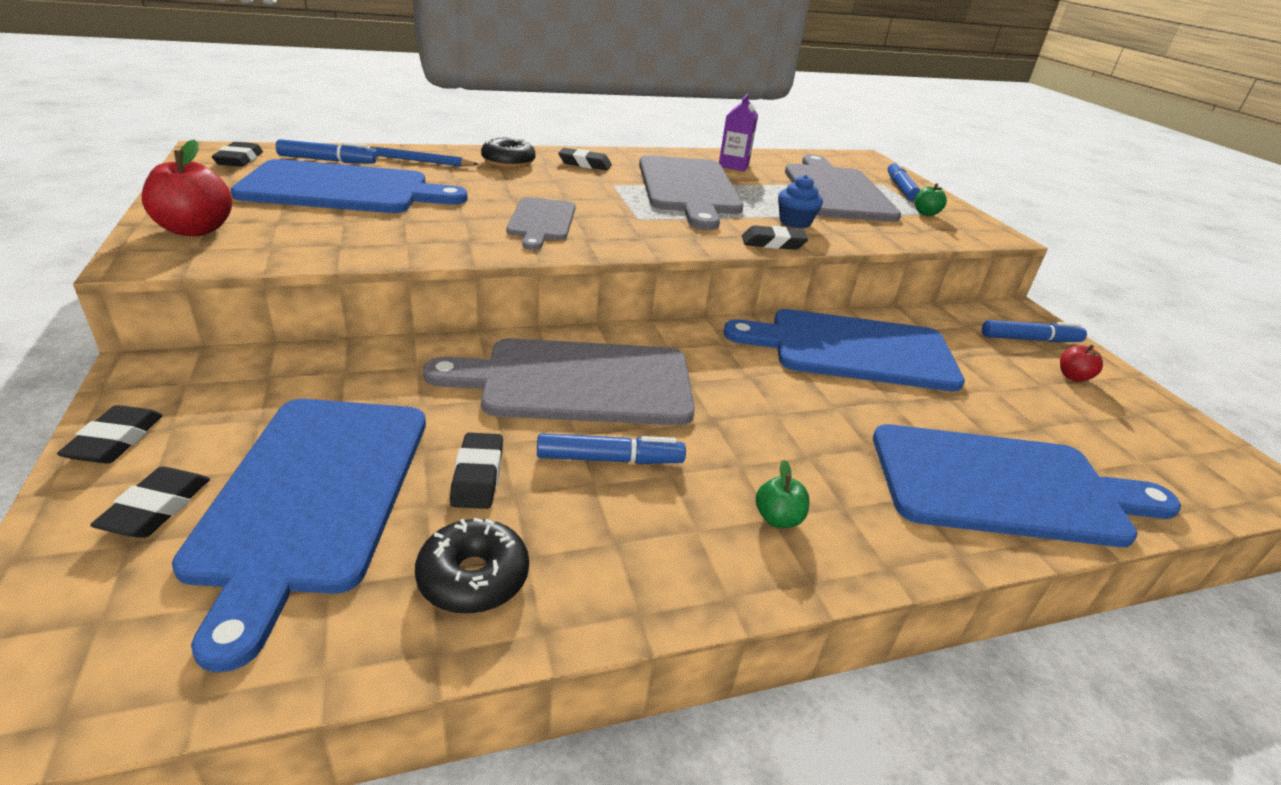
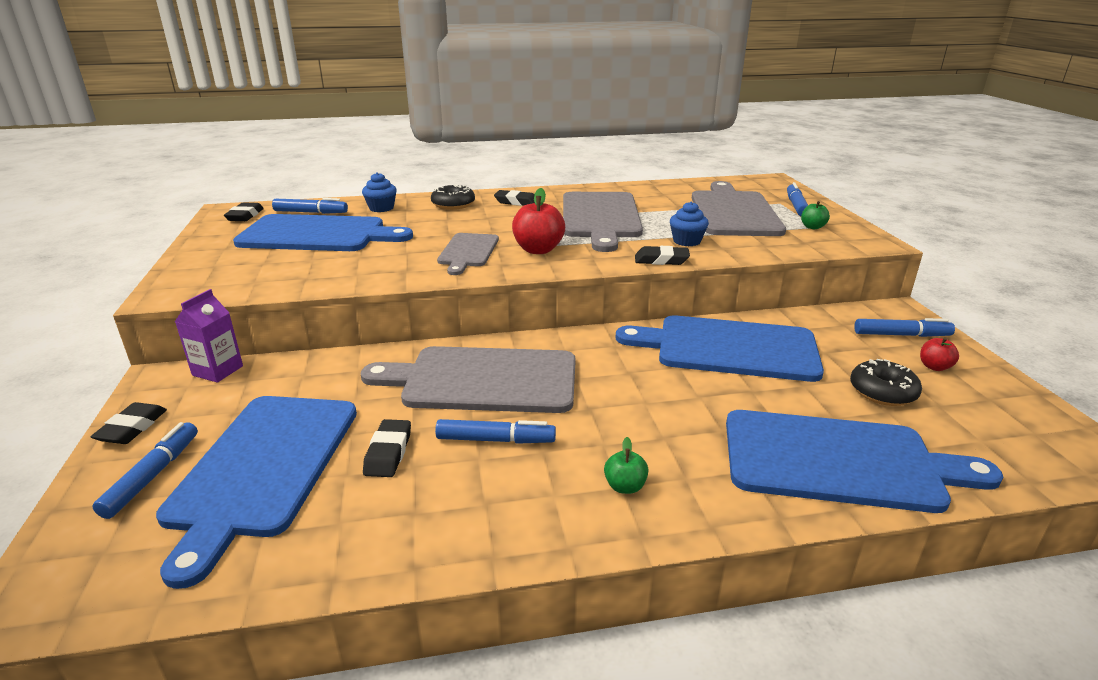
camera: 10 degrees right, 5 degrees down
(156, 508) = (153, 475): black eraser -> blue marker
(196, 230) = (204, 271): red apple -> red apple (538, 250)
(418, 161) = (381, 208): blue pencil -> blue cupcake
(473, 577) = (370, 527): black donut -> black donut (882, 392)
(733, 165) = (646, 195): purple carton -> purple carton (217, 370)

